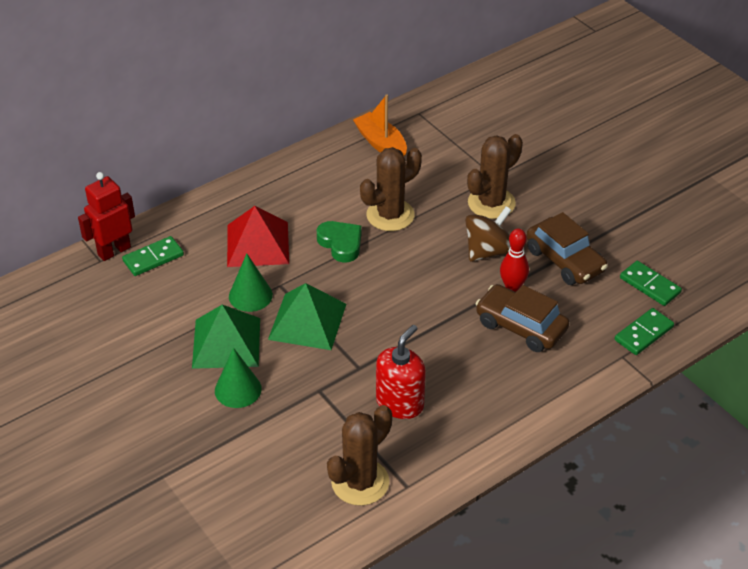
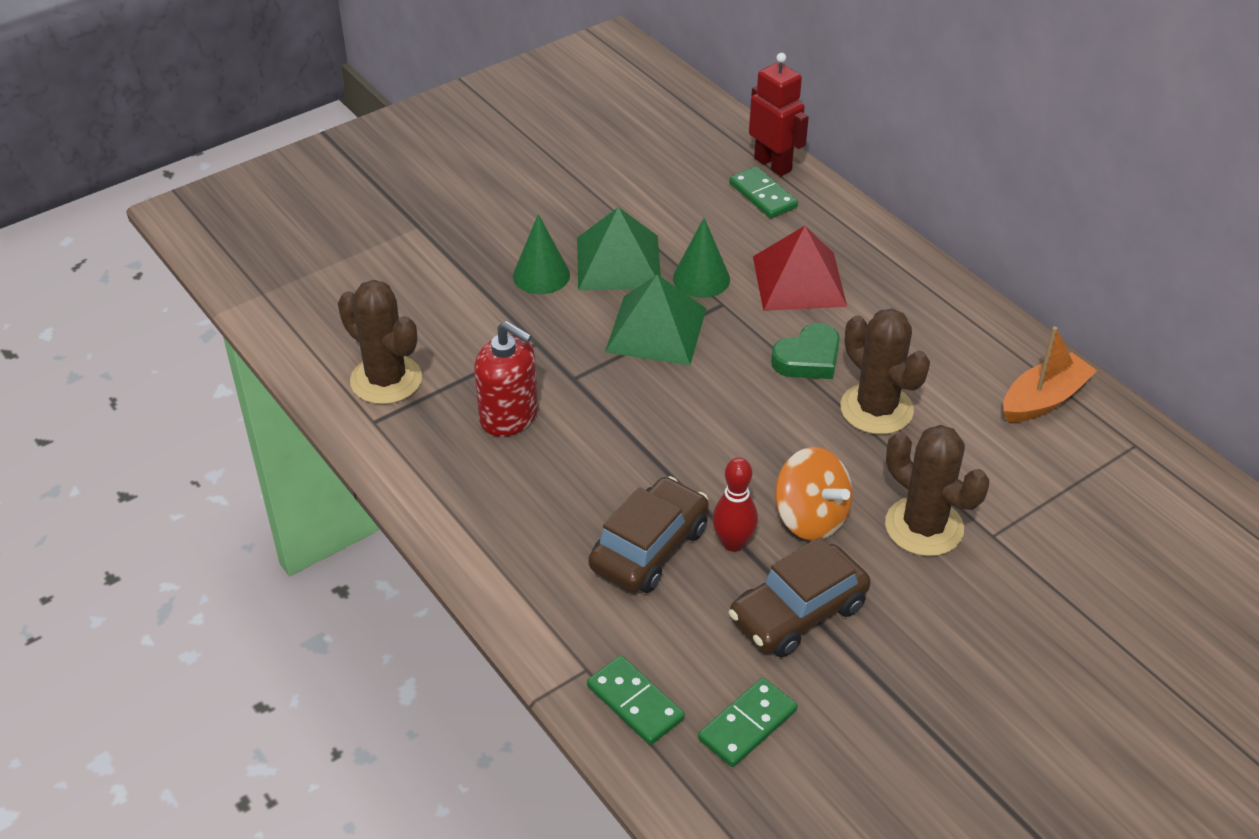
camera: 90 degrees right, 0 degrees up
(488, 251) = (810, 518): brown spinning top -> orange spinning top

